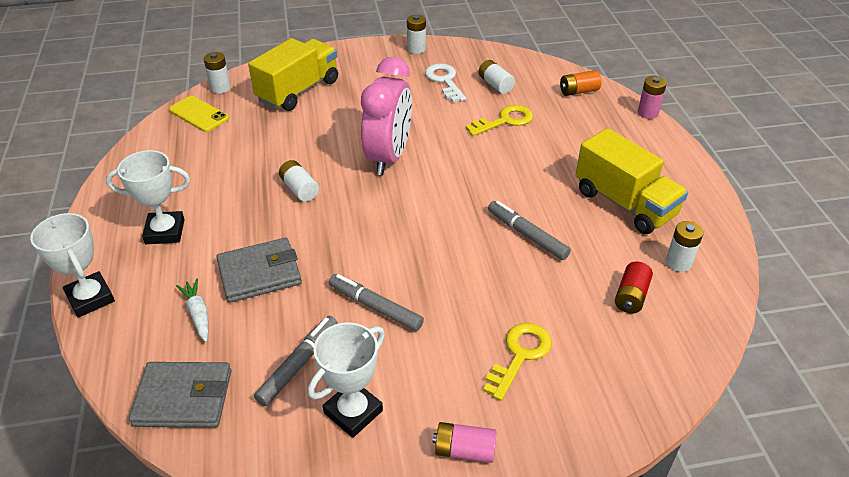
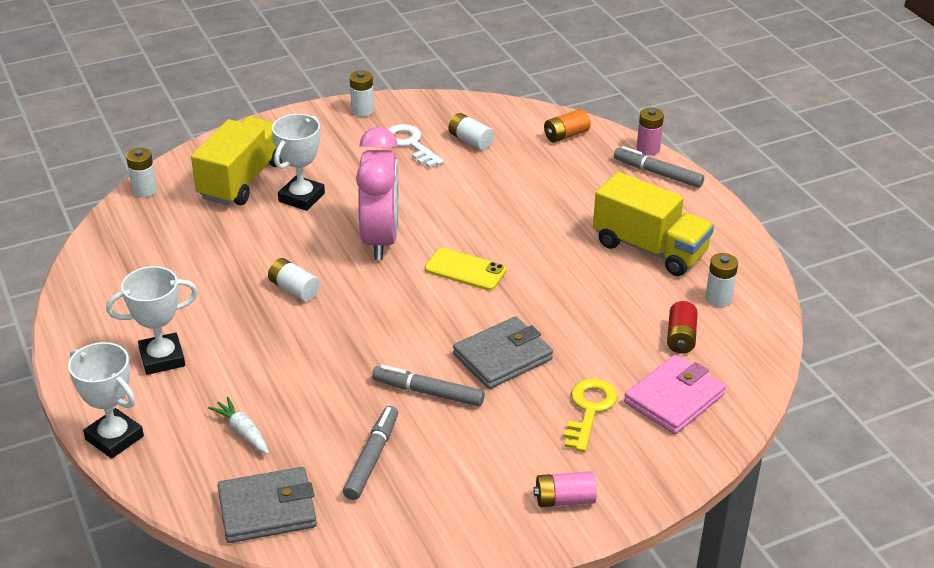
camera: 15 degrees left, 5 degrees down
(199, 114) = (134, 225): yellow phone -> yellow phone (465, 270)
(259, 273) = (290, 382): grey wallet -> grey wallet (502, 357)
(353, 412) = (445, 489): white trophy -> white trophy (301, 197)
(504, 121) = (495, 180): yellow key -> none
(527, 235) = (559, 297): grey marker -> grey marker (657, 173)
(607, 360) = (674, 398): none -> pink wallet

